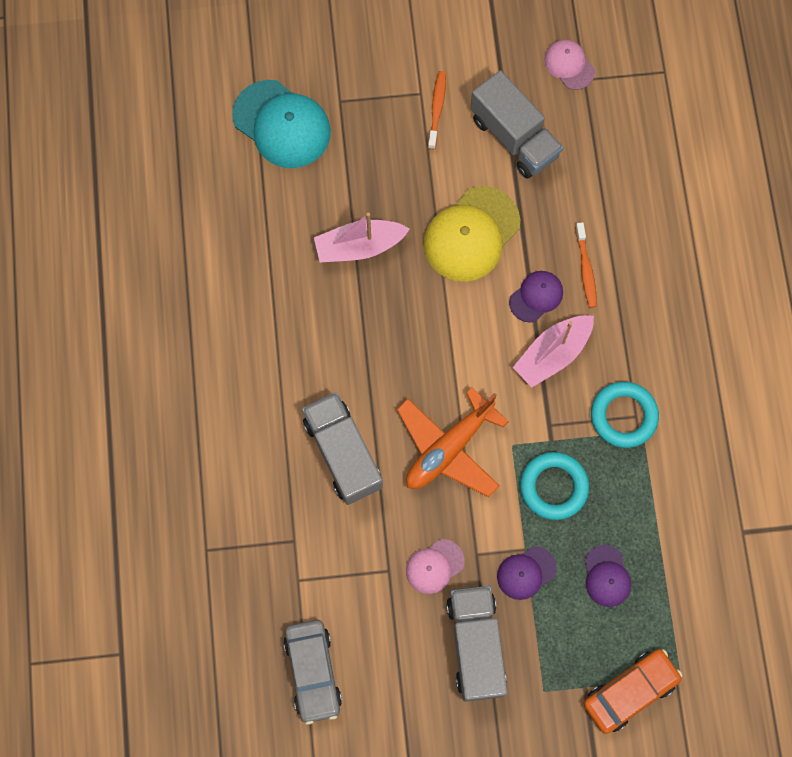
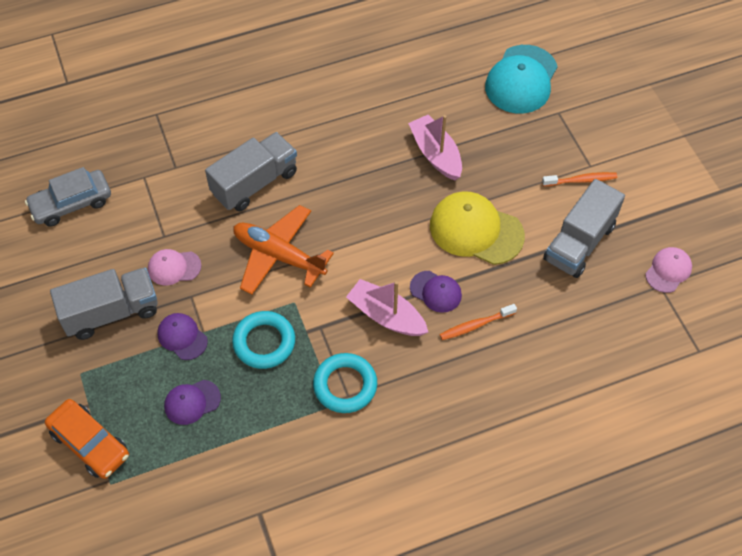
camera: 75 degrees right, 15 degrees down
(434, 566) = (174, 267): pink cap -> pink cap turned 45 degrees counterclockwise

